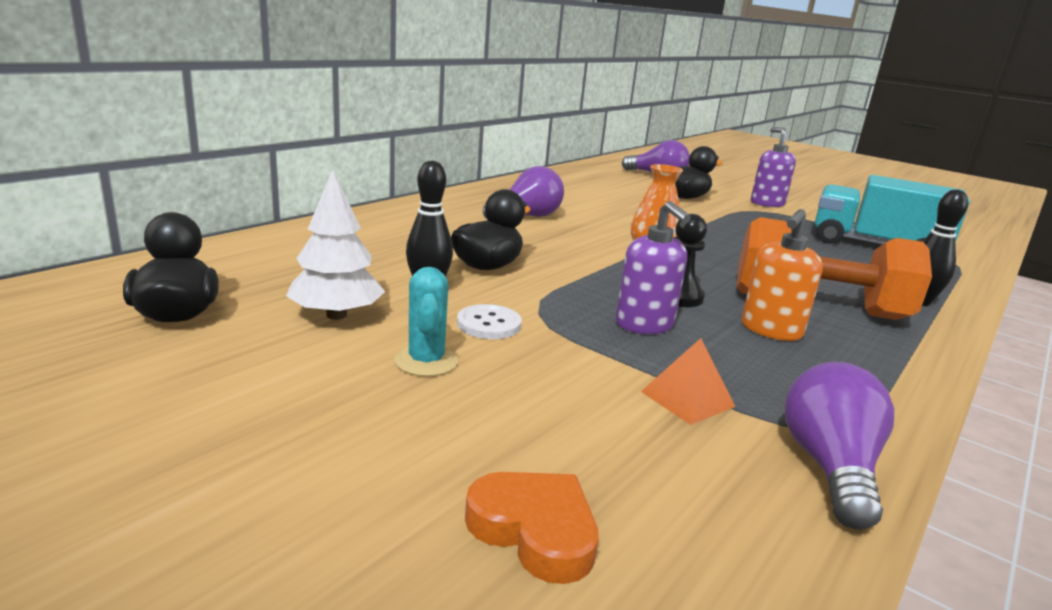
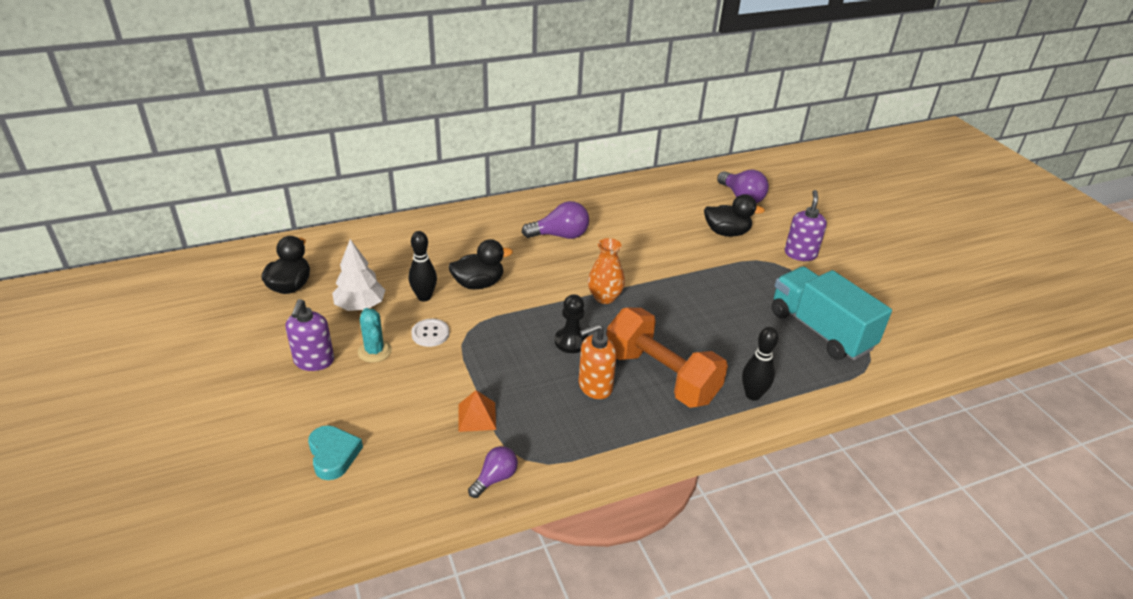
camera: 30 degrees right, 15 degrees up
(426, 361) = (374, 351): turquoise cactus -> turquoise cactus turned 45 degrees counterclockwise
(534, 530) = (333, 455): orange heart -> turquoise heart
(644, 325) = (519, 359): purple soap dispenser -> purple soap dispenser (314, 361)
(829, 467) = (495, 478): purple light bulb -> purple light bulb, size x0.63

